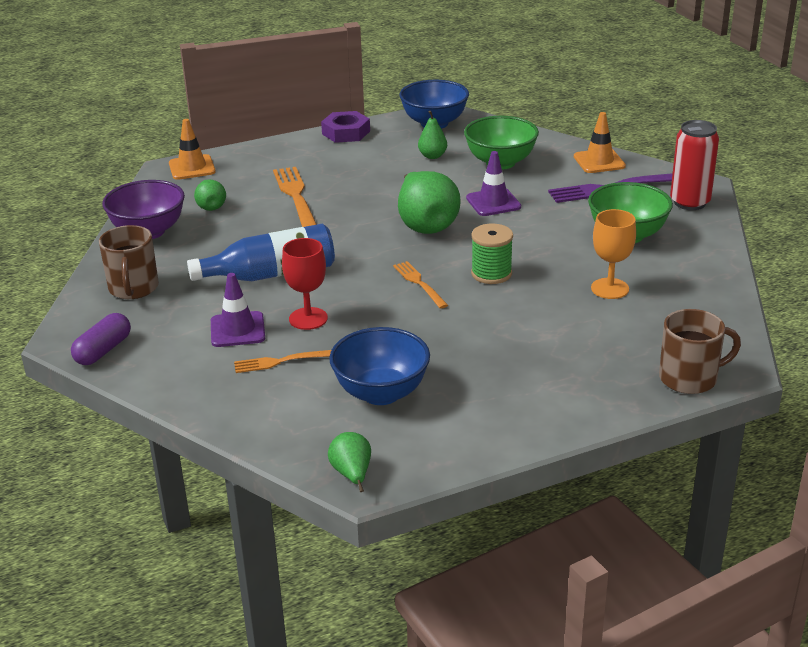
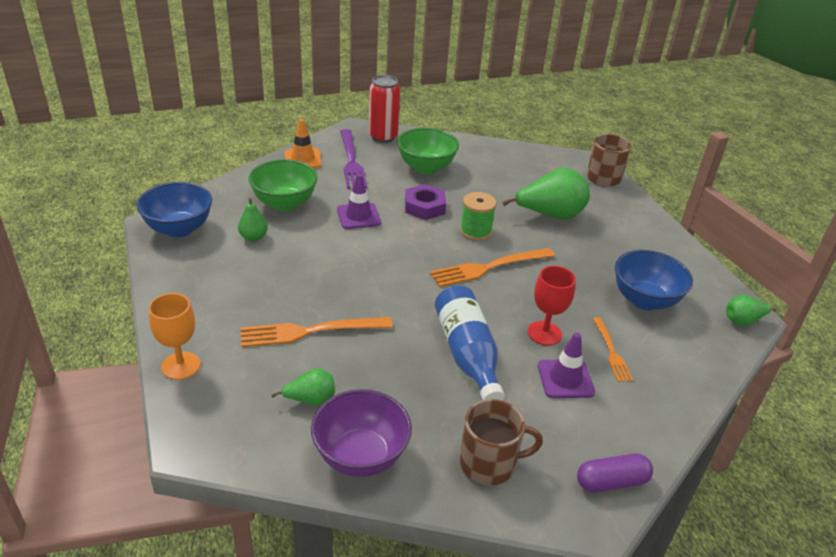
camera: 90 degrees left, 5 degrees up
(103, 350) = (611, 482): purple capsule -> purple capsule turned 45 degrees counterclockwise
(192, 168) = (199, 419): orange traffic cone -> none
(346, 132) = (167, 287): purple nut -> purple nut (424, 207)
(419, 283) = (488, 268): orange fork -> orange fork, size x1.68
(426, 225) = (389, 255): green pear -> green pear (550, 215)
(610, 288) = (499, 186): orange goblet -> orange goblet (181, 366)

